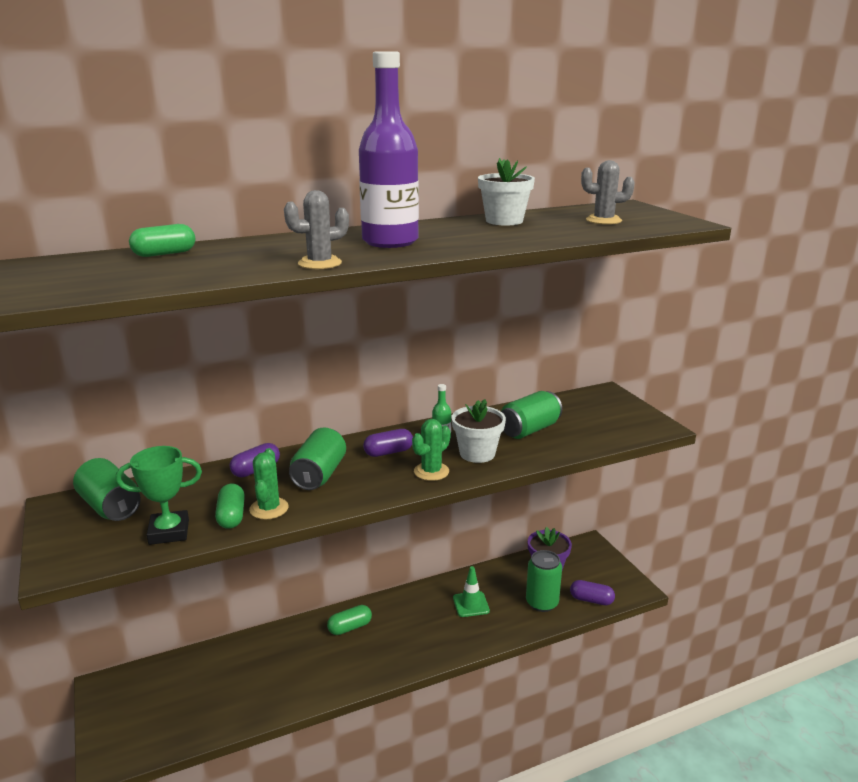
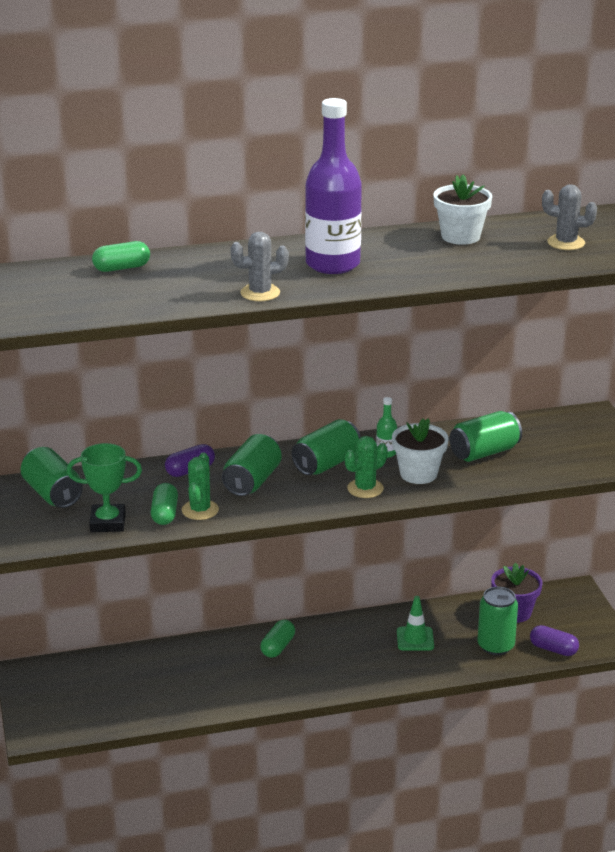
camera: 10 degrees right, 5 degrees up
(350, 627) = (278, 647): green capsule -> green capsule turned 45 degrees counterclockwise
(388, 452) = (326, 464): purple capsule -> green can

